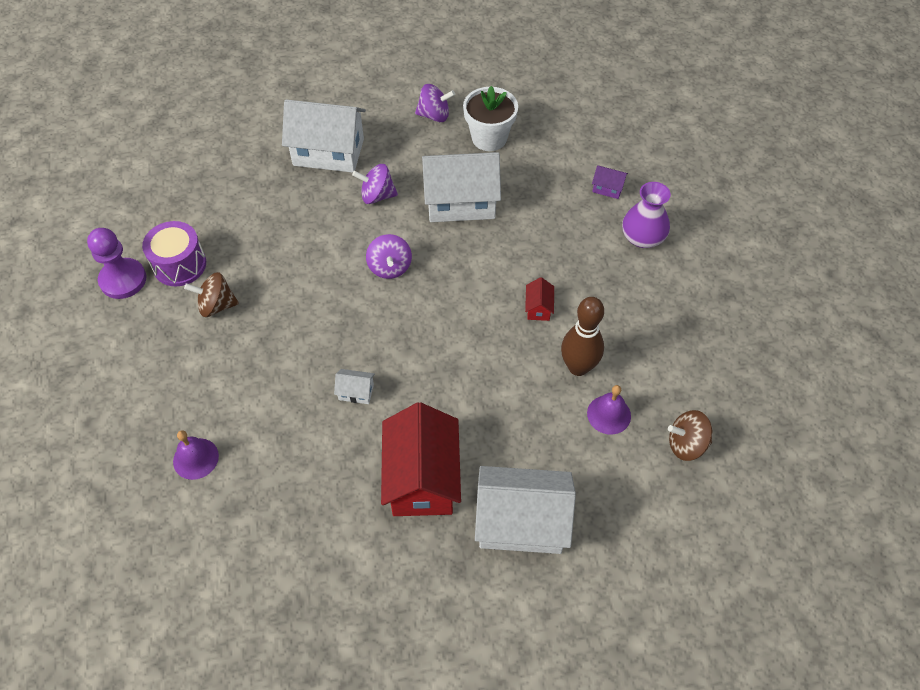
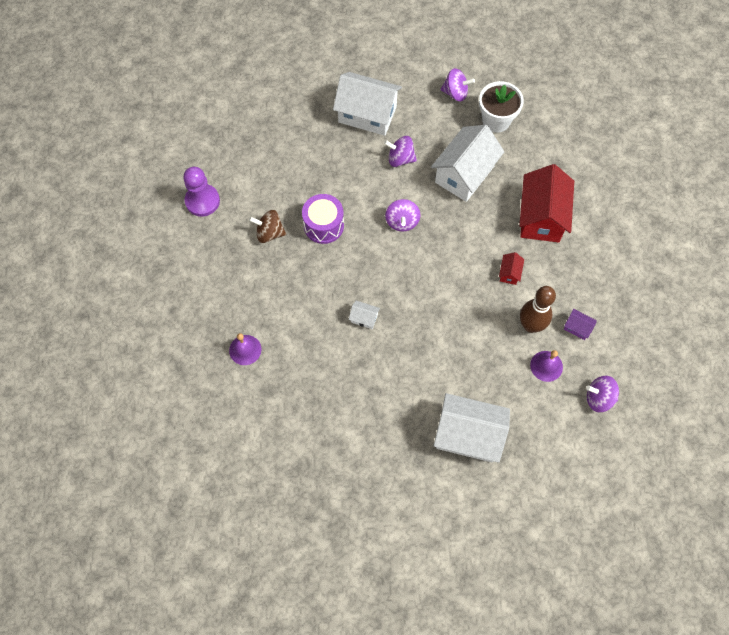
camera: 10 degrees right, 10 degrees up
(179, 265) = (245, 195): purple drum -> purple drum (323, 225)
(422, 478) = (403, 391): red house -> red house (541, 217)
(460, 202) = (464, 174): white house -> white house turned 60 degrees counterclockwise
(607, 188) = (582, 180): purple house -> purple house (577, 328)
(642, 237) = (601, 227): purple vase -> none
(686, 444) = (599, 398): brown spinning top -> purple spinning top

